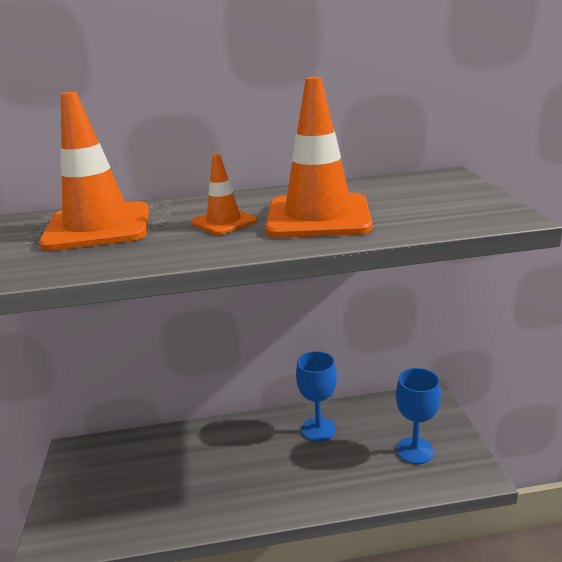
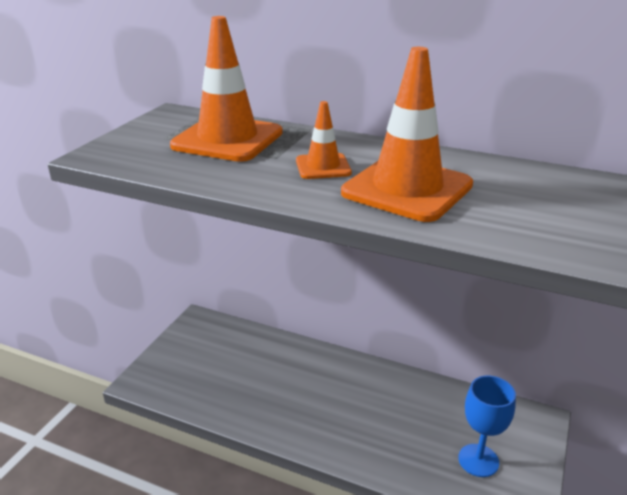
camera: 30 degrees right, 5 degrees up
(318, 429) = (402, 395): blue goblet -> none

